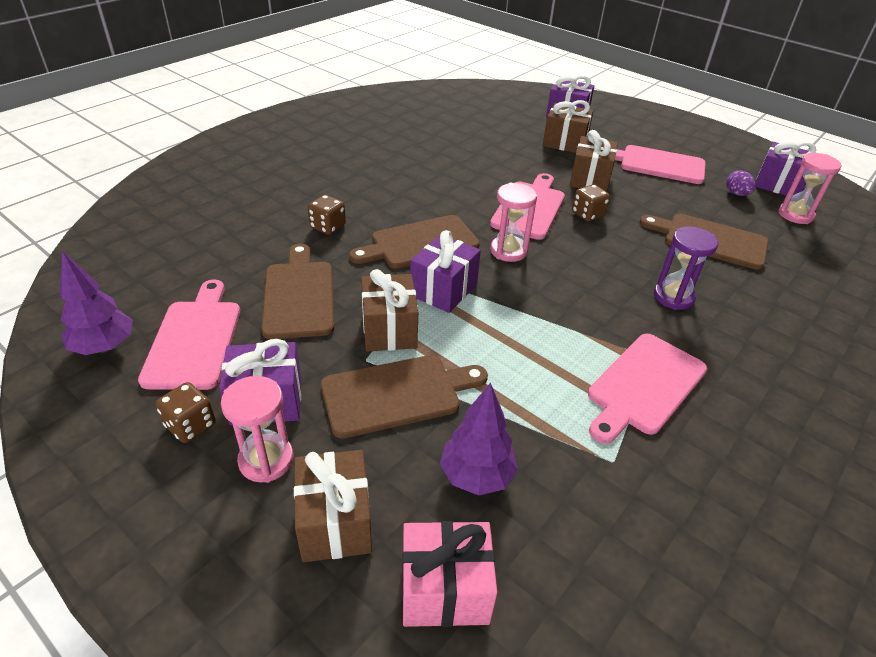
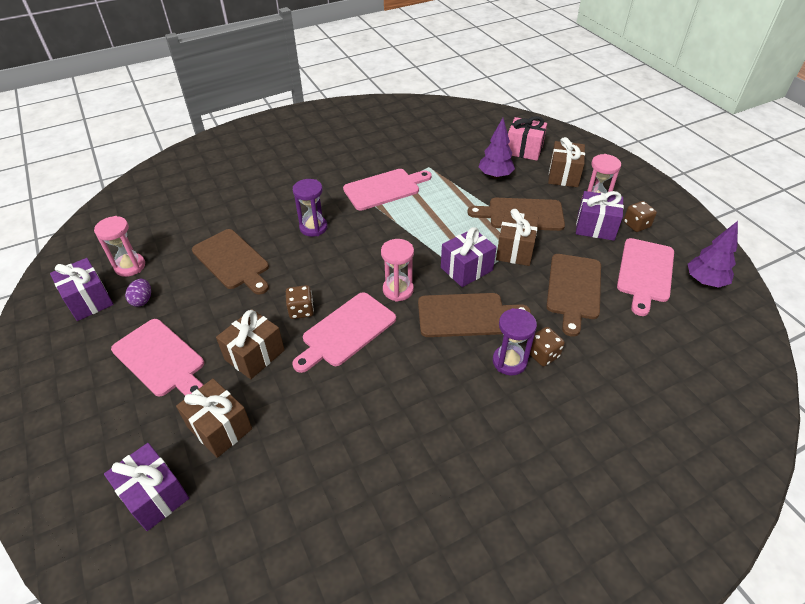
camera: 155 degrees left, 5 degrees up
(360, 216) = (509, 361): none -> purple hourglass

